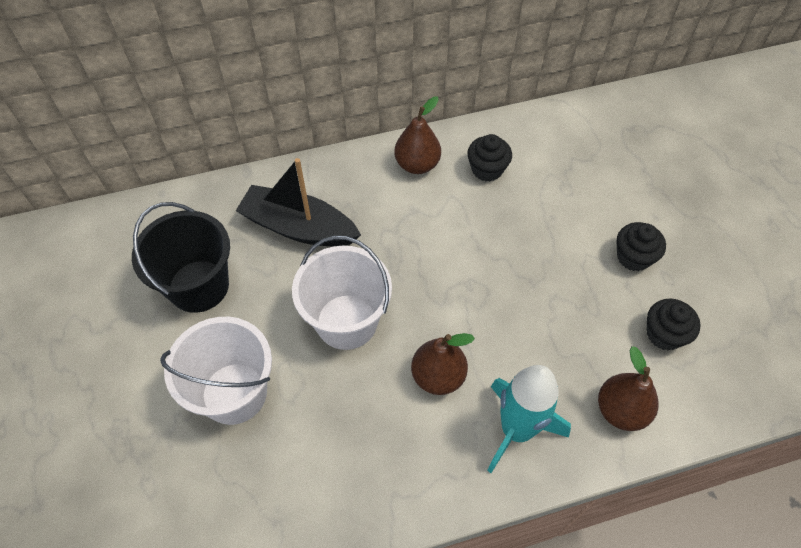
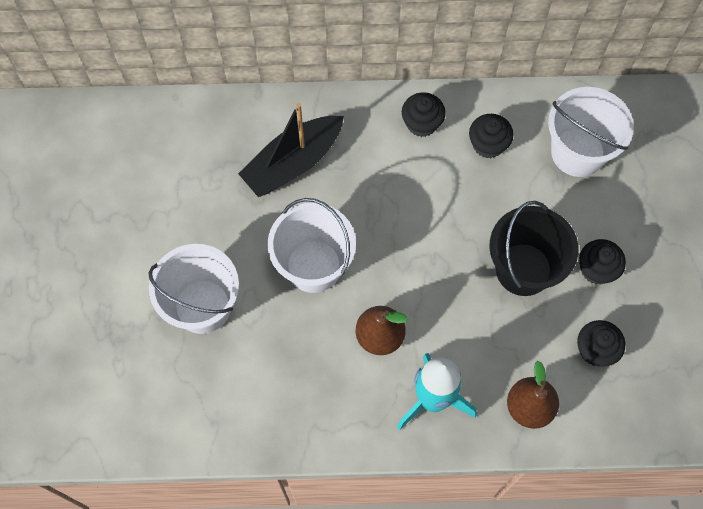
camera: 15 degrees right, 10 degrees up
(199, 286) = (192, 200): black bucket -> black bucket (523, 269)
(298, 227) = (293, 163): black boat -> black boat turned 75 degrees counterclockwise
(417, 165) = (422, 123): brown pear -> black cupcake
(573, 158) = (577, 152): none -> white bucket

